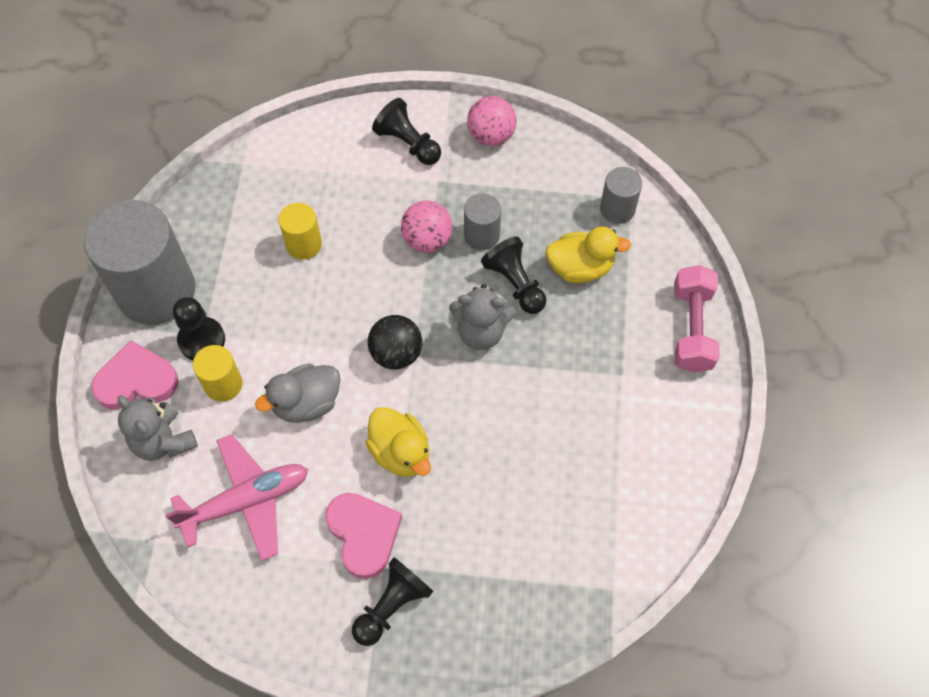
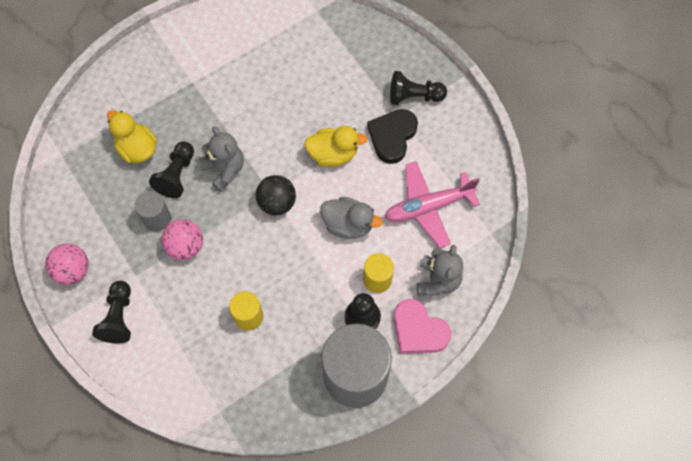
camera: 130 degrees left, 5 degrees up
(246, 501) = (428, 207): pink plane -> pink plane turned 45 degrees counterclockwise
(363, 534) = (392, 136): pink heart -> black heart
(401, 452) = (333, 154): yellow duck -> yellow duck turned 75 degrees clockwise
(617, 209) = (76, 157): grey cylinder -> none
(692, 328) = (133, 67): pink dumbbell -> none

